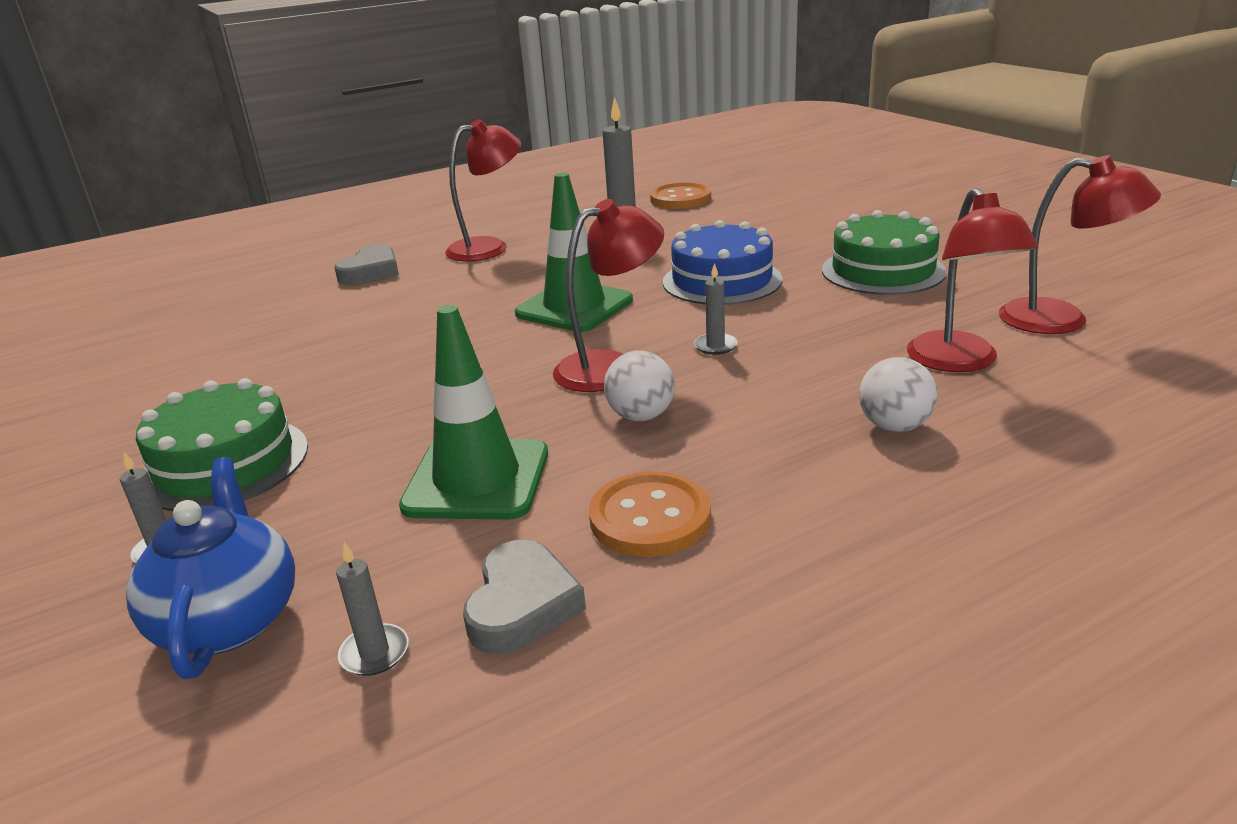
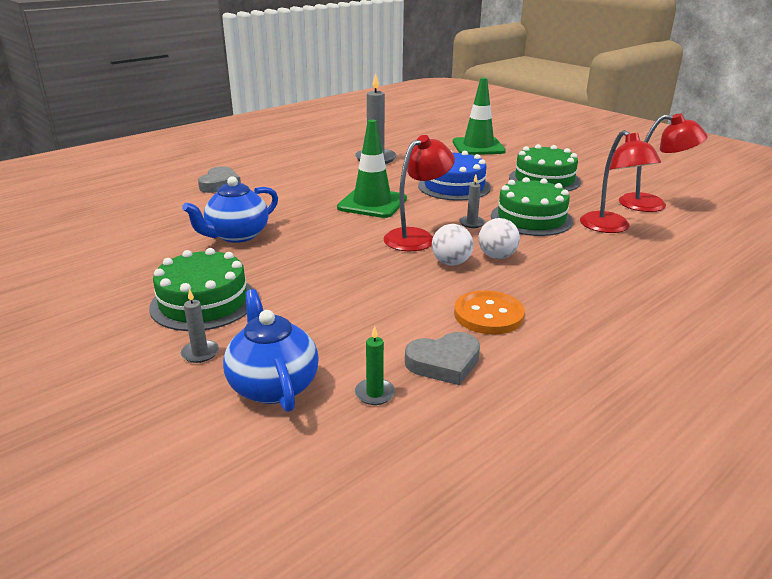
camera: 15 degrees left, 0 degrees up
(342, 354) = (237, 235): none -> blue teapot
(374, 653) = (375, 393): grey candle -> green candle
(477, 480) = (375, 302): green traffic cone -> green traffic cone (478, 147)
(489, 247) = (292, 168): red lamp -> none
(522, 605) = (444, 363): grey heart -> grey heart turned 75 degrees clockwise
(680, 199) = (399, 138): orange button -> none
(822, 340) = (531, 218): none -> green cake
(894, 426) = (594, 262): white ball -> white ball (497, 256)

